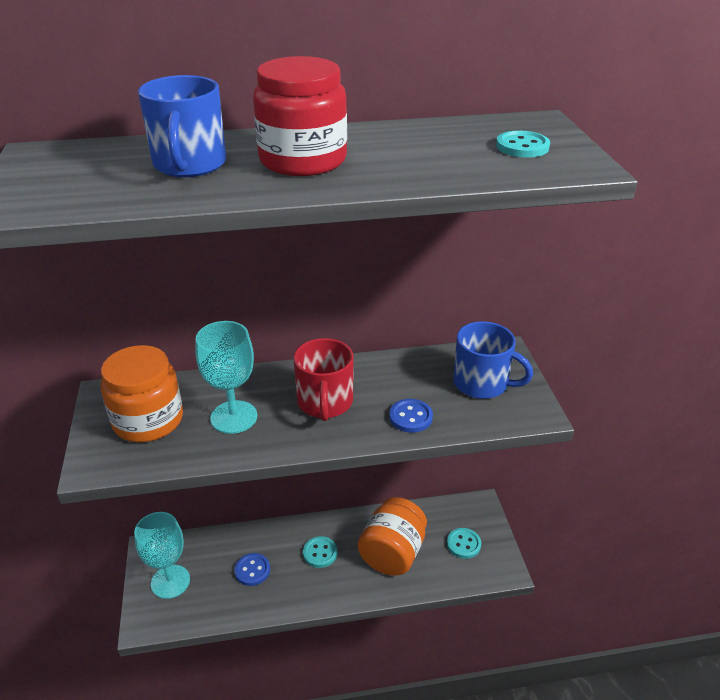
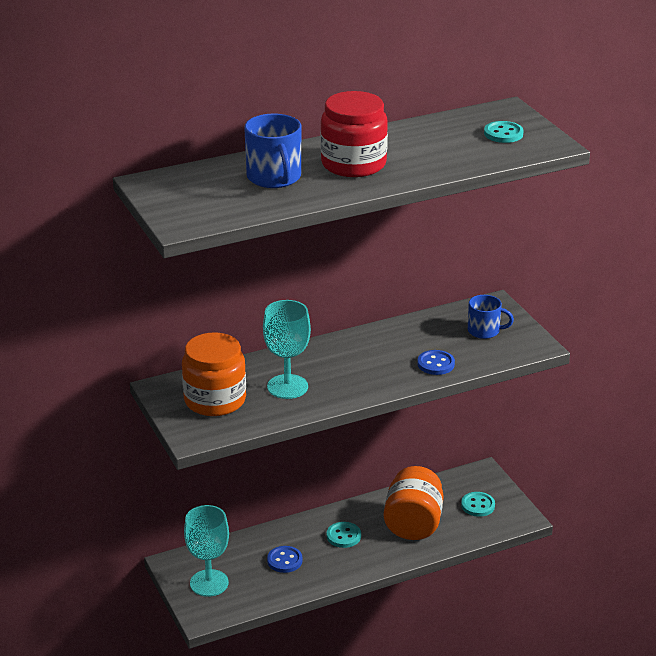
camera: 15 degrees left, 5 degrees down
(325, 402) = (359, 365): red mug -> none
(482, 383) = (484, 331): blue mug -> blue mug, size x0.66

